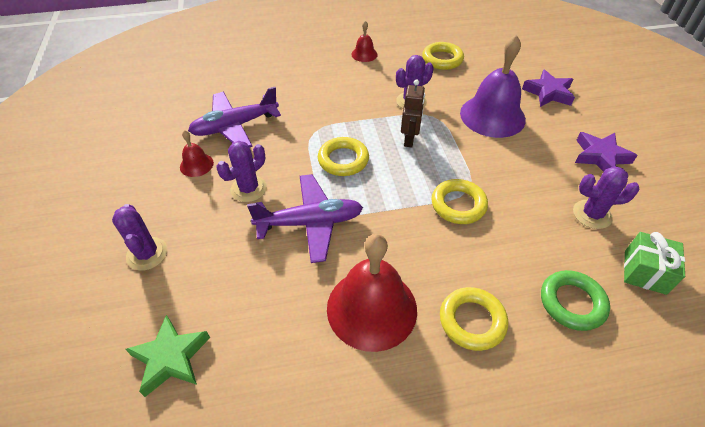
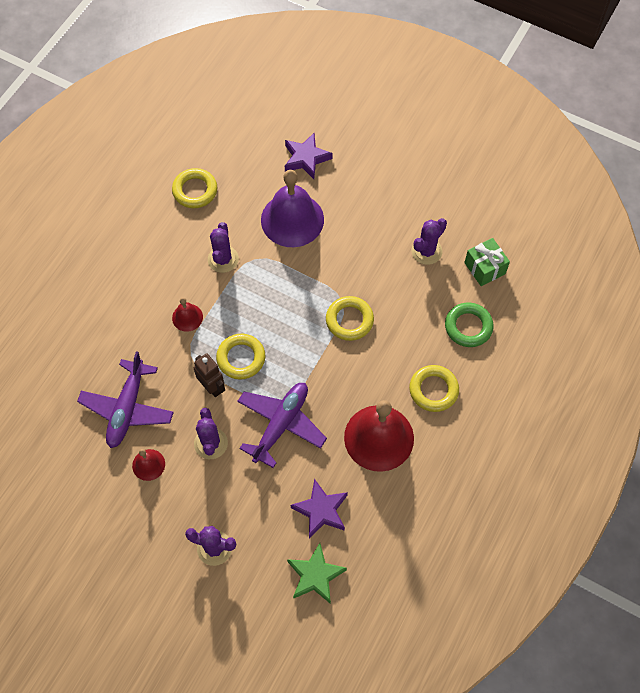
camera: 50 degrees left, 15 degrees up
(364, 54) = (127, 242): red bell -> red bell (187, 317)
(409, 140) = (263, 297): brown robot -> brown robot (212, 387)
(600, 156) = (391, 194): purple star -> purple star (321, 510)

